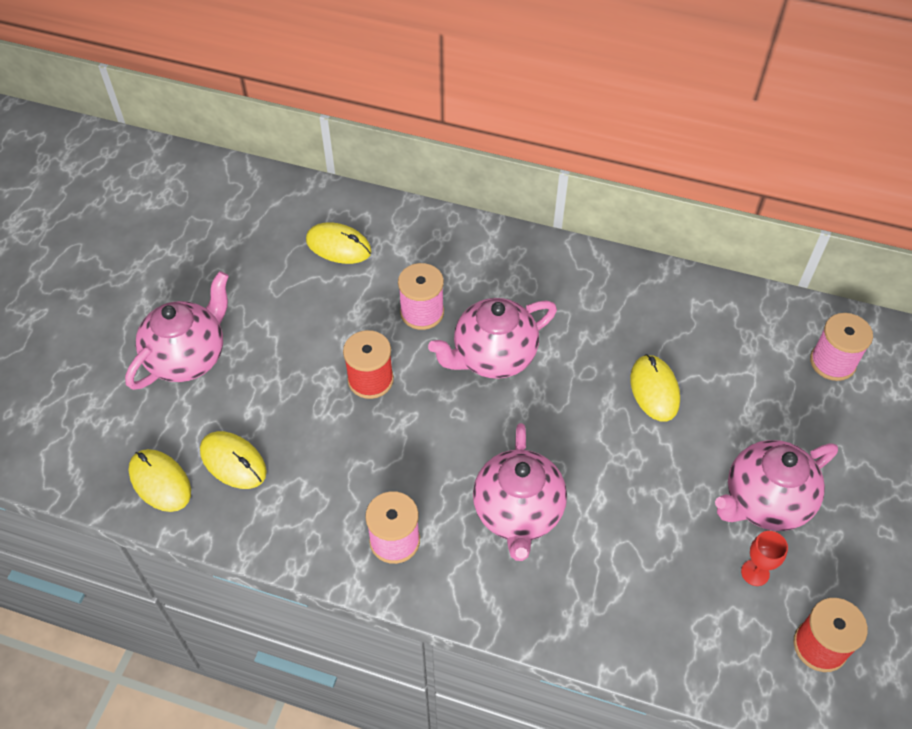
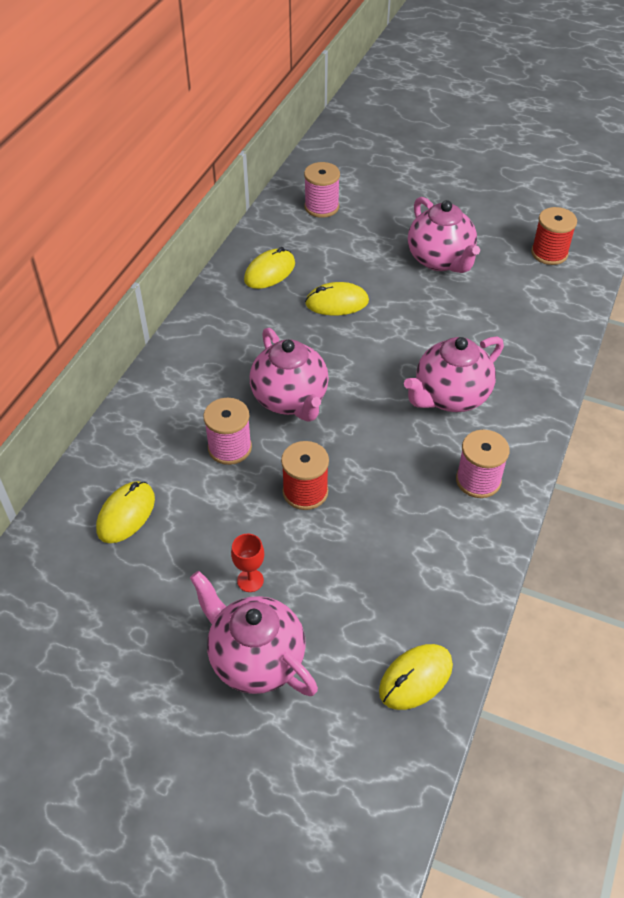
camera: 85 degrees left, 5 degrees down
(233, 462) = (393, 609): yellow mouse -> yellow mouse (269, 272)
(518, 513) = (450, 396): pink teapot -> pink teapot turned 135 degrees clockwise
(755, 573) = (497, 274): red goblet -> red goblet (250, 580)

